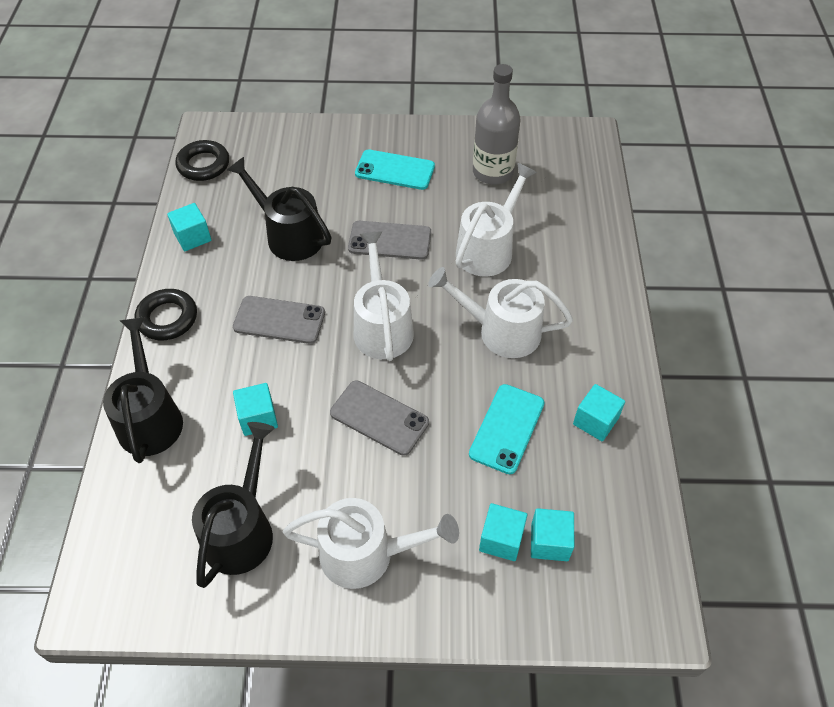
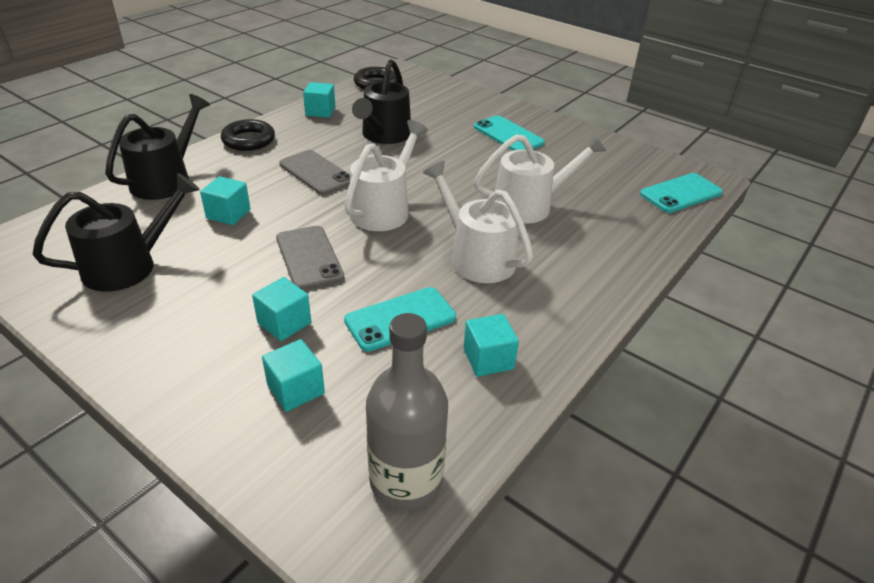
camera: 35 degrees right, 15 degrees down
(289, 235) = (384, 136): black watering can -> black watering can turned 150 degrees counterclockwise
(367, 554) = (184, 331): white watering can -> none
(390, 240) = (454, 168): grey phone -> none
(493, 172) = (589, 166): grey bottle -> grey bottle (406, 480)
(549, 542) = (334, 418): turquoise cube -> turquoise cube (284, 323)
(582, 165) = (680, 193): none -> turquoise phone

